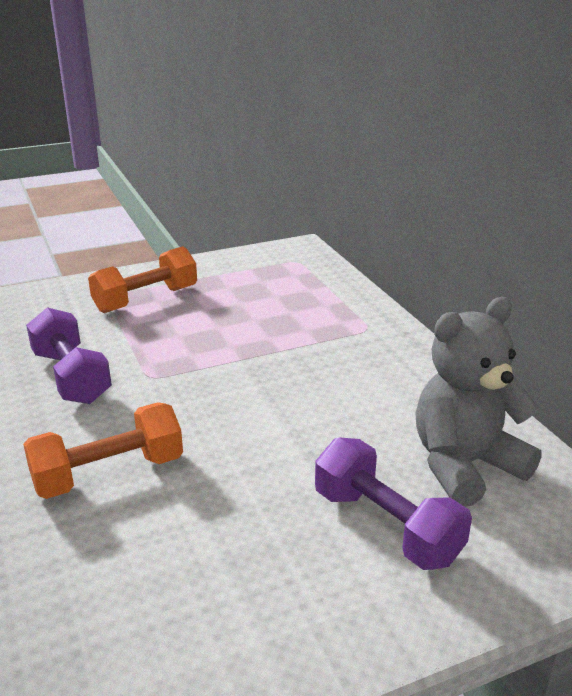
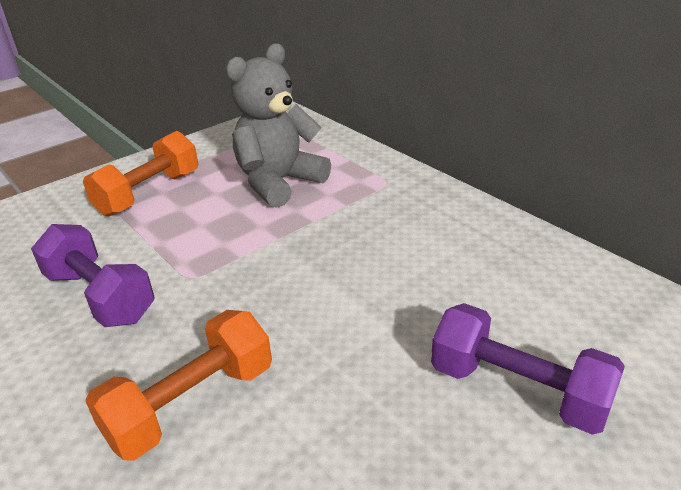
camera: 15 degrees left, 5 degrees up
(465, 465) = (553, 303): grey teddy bear -> grey teddy bear (279, 182)

